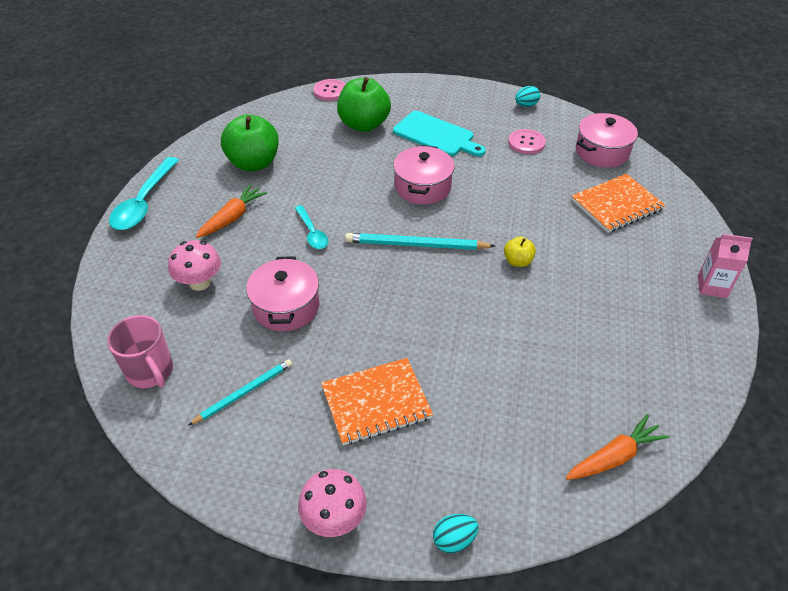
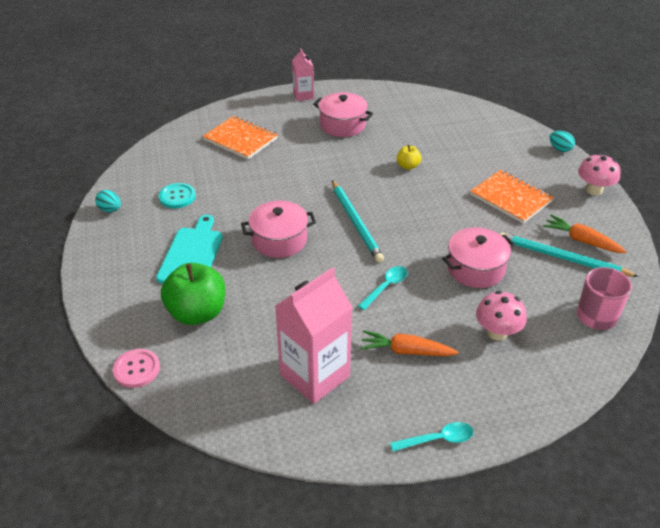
camera: 115 degrees left, 5 degrees down
(144, 202) = (437, 439): turquoise spoon -> turquoise spoon, size x0.58
(244, 392) = (562, 258): turquoise pencil -> turquoise pencil, size x1.52
(254, 163) = (315, 375): green apple -> pink carton
(517, 261) = (337, 170): yellow apple -> yellow apple (408, 166)
(526, 143) = (177, 197): pink button -> turquoise button
(602, 152) = (171, 155): pink pot -> pink pot (342, 125)
(614, 456) = (462, 111): orange carrot -> orange carrot (581, 240)

